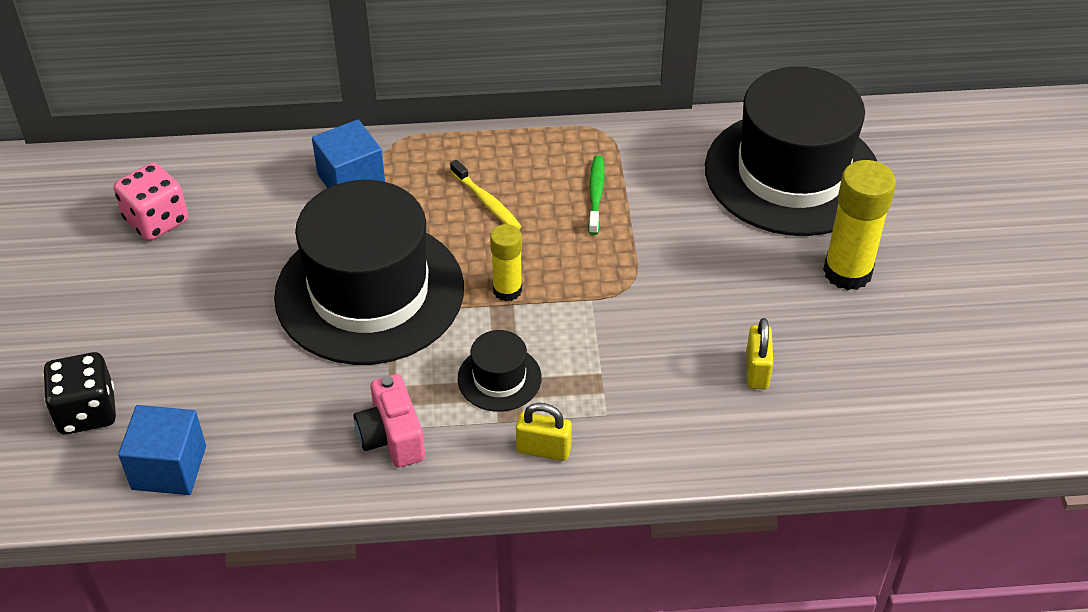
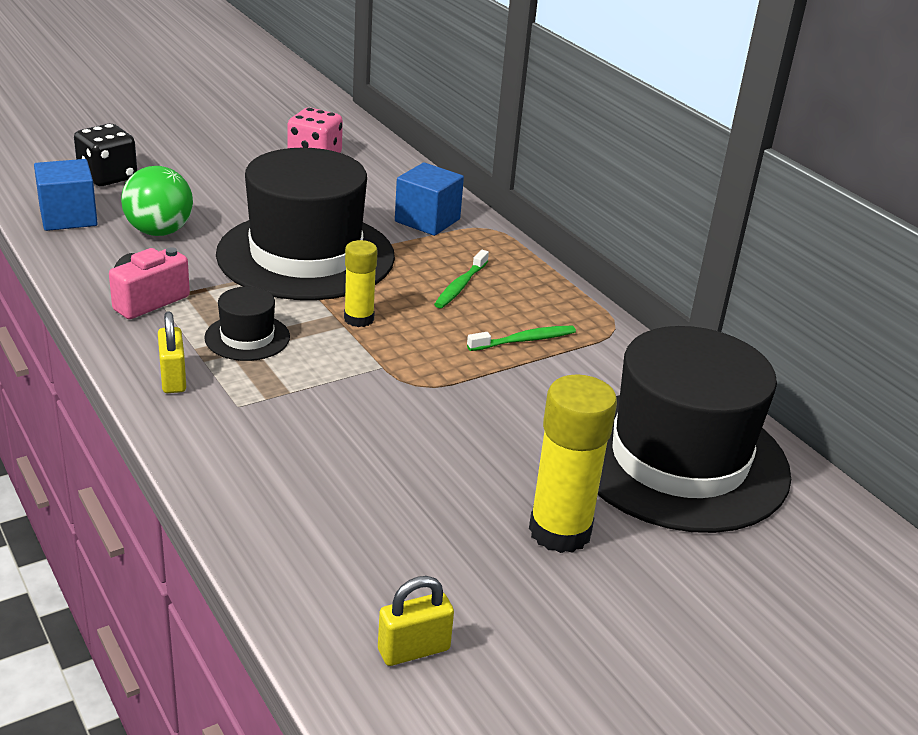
camera: 60 degrees right, 15 degrees down
(251, 395) = (159, 231): none -> green ball
(486, 202) = (460, 286): yellow toothbrush -> green toothbrush
(757, 370) = (358, 491): yellow padlock -> yellow padlock (413, 650)

